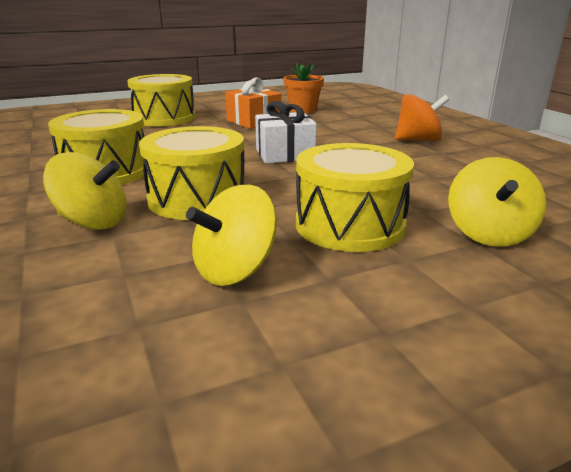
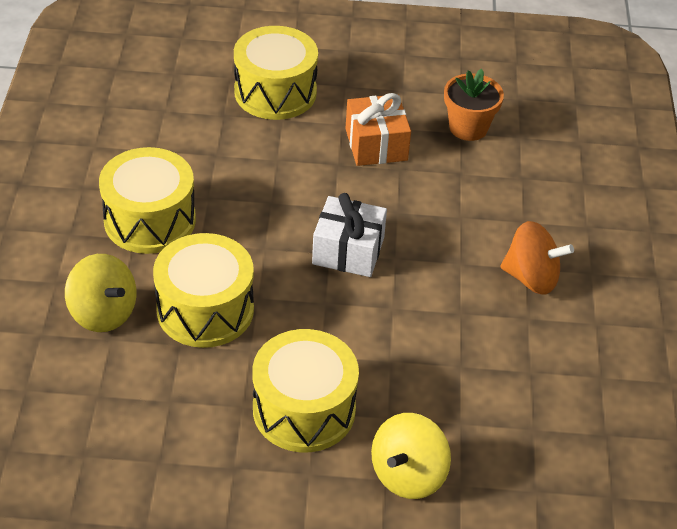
camera: 25 degrees right, 20 degrees up
(235, 270) = (174, 427): yellow spinning top -> none

